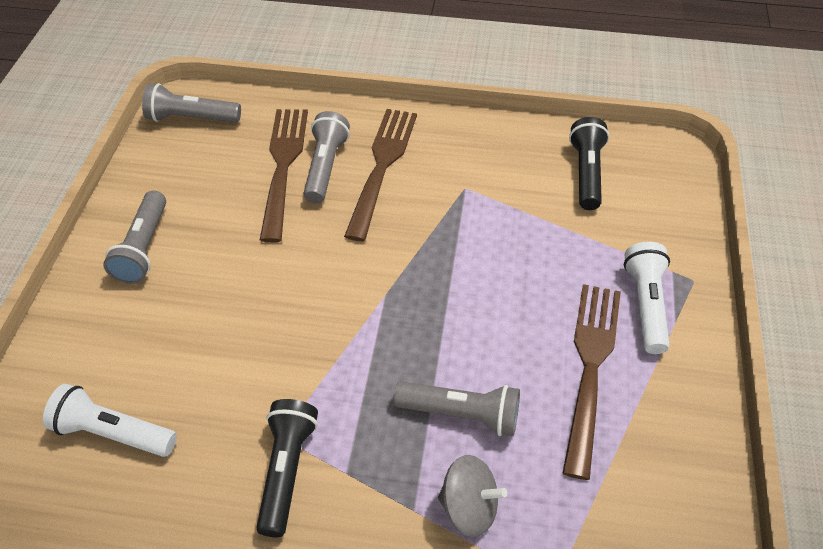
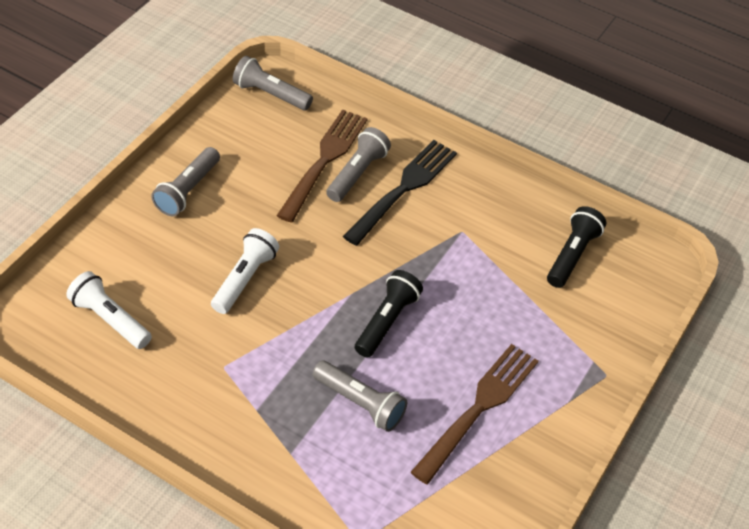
camera: 20 degrees right, 0 degrees up
(287, 470) = (216, 392): black flashlight -> black flashlight (387, 321)
(382, 167) = (403, 190): brown fork -> black fork
(469, 507) = (330, 468): grey spinning top -> none
(646, 305) = (553, 379): white flashlight -> white flashlight (245, 279)

